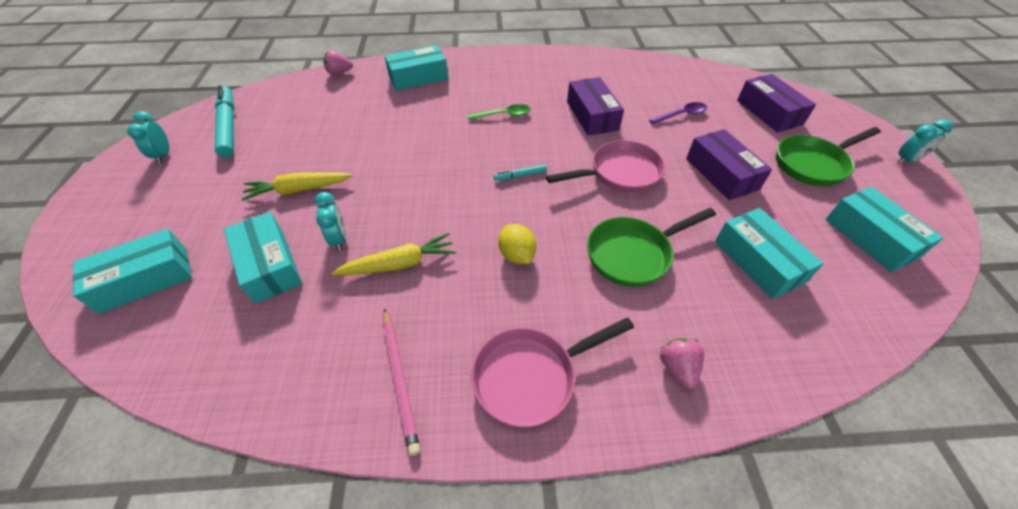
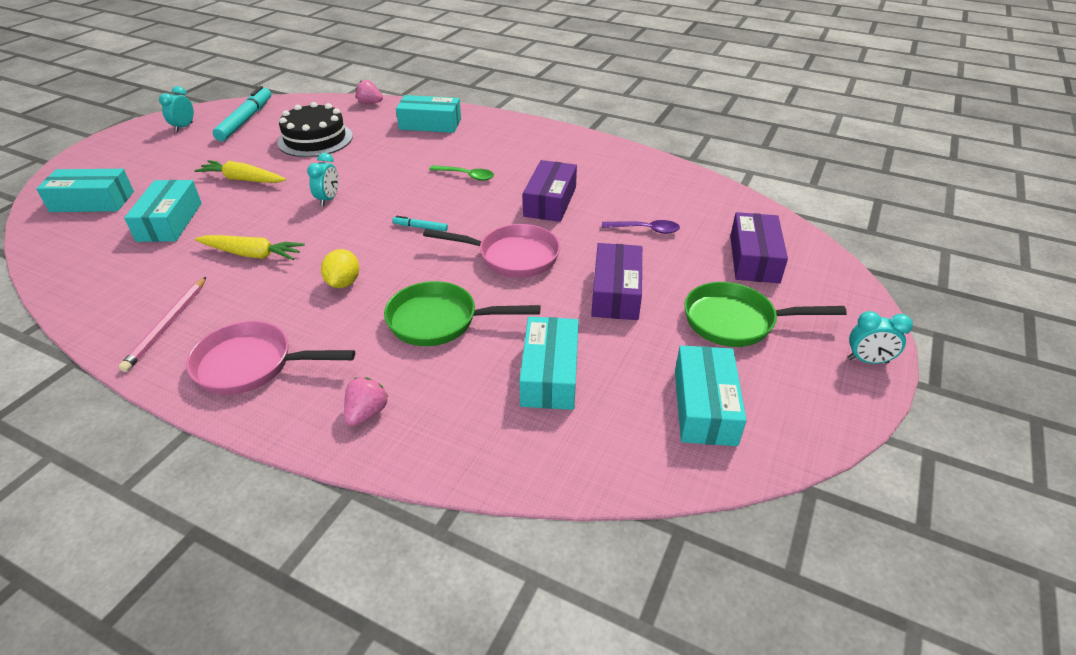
camera: 30 degrees right, 10 degrees down
(327, 124) = (315, 139): none -> black cake
(339, 239) = (232, 222): turquoise clock -> turquoise clock (328, 199)

